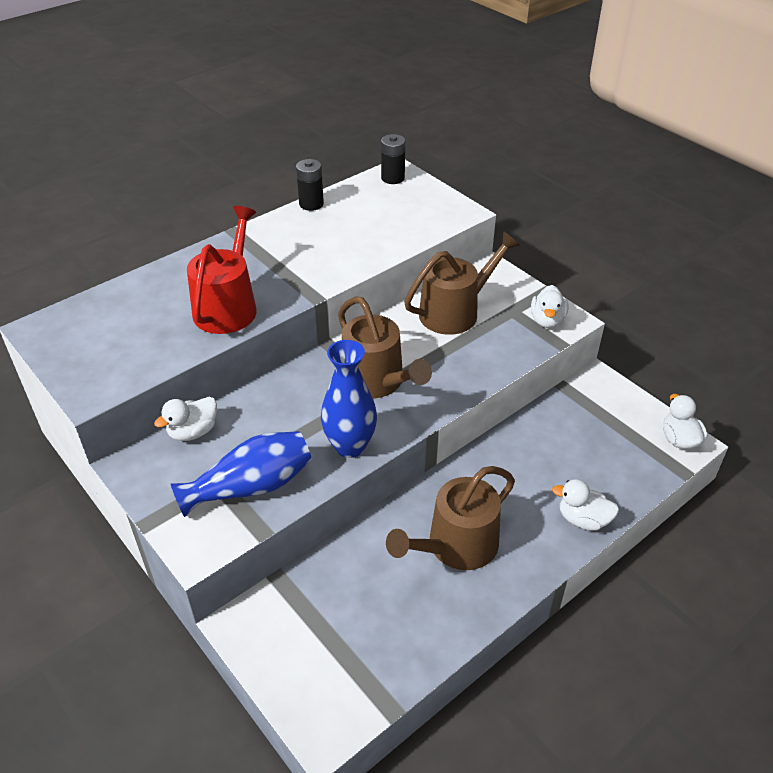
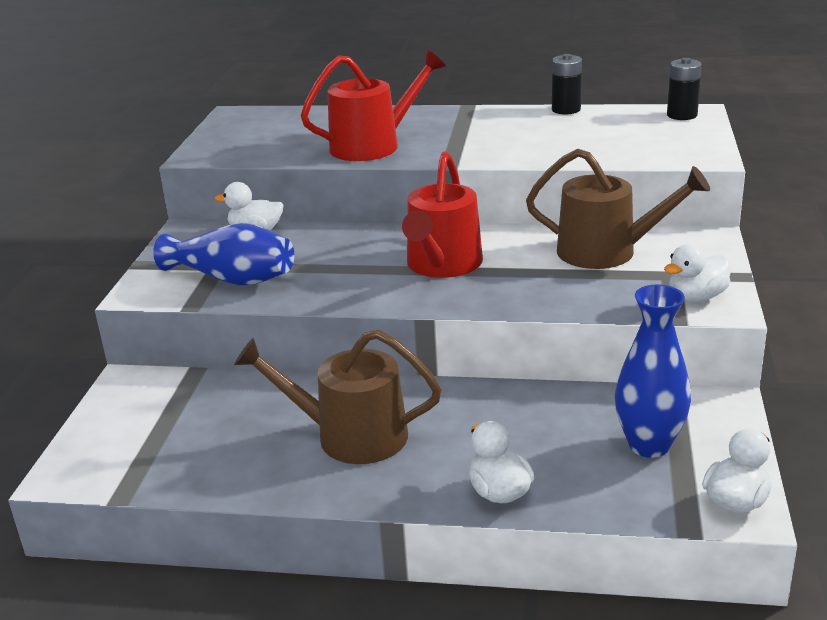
camera: 50 degrees right, 15 degrees down
(350, 446) = (342, 292): blue vase -> blue vase (649, 445)
(377, 381) = (442, 265): brown watering can -> red watering can

